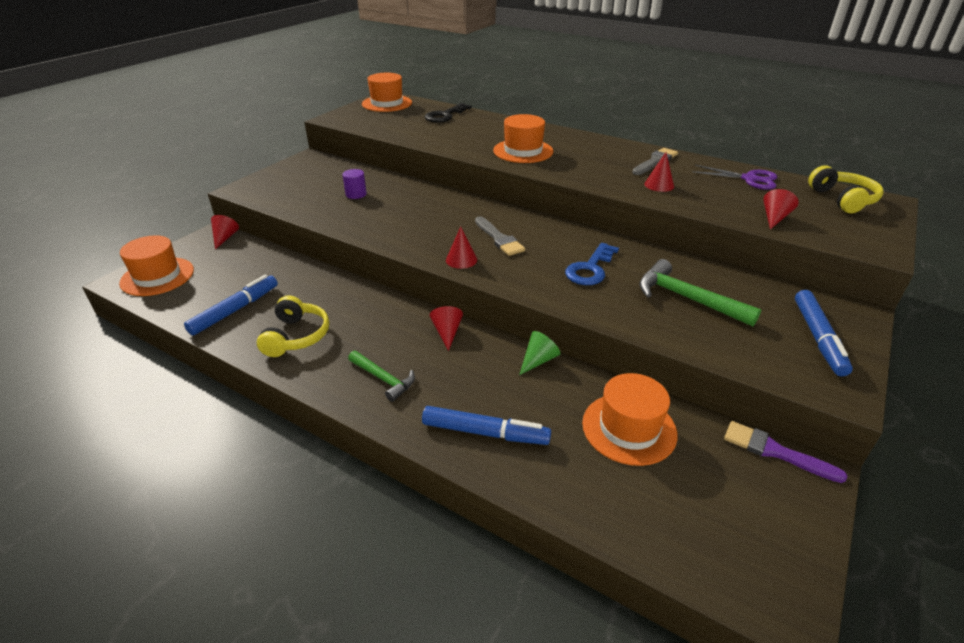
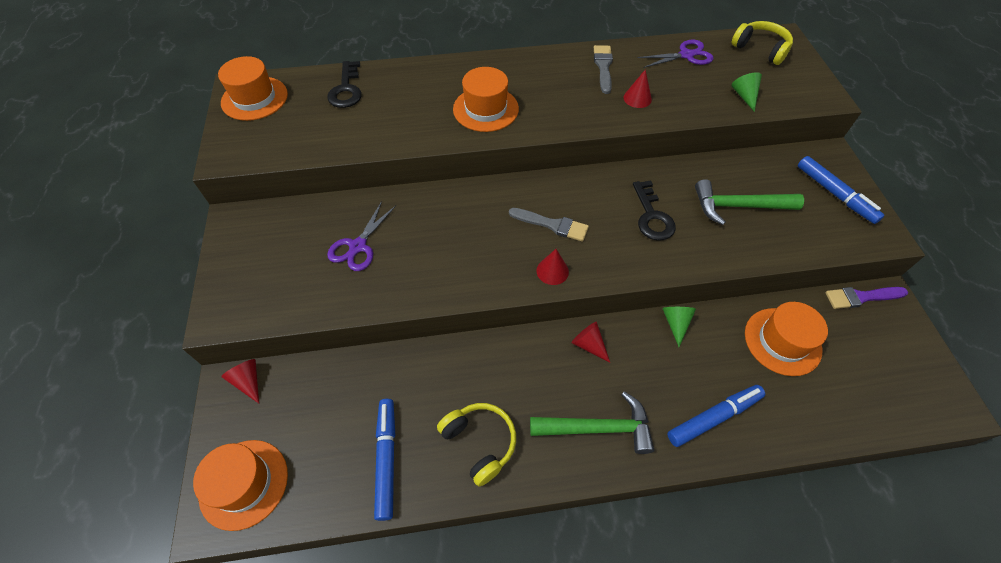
camera: 40 degrees left, 20 degrees up
(356, 194) = (357, 246): purple cylinder -> purple scissors
(384, 379) = (598, 428): green hammer -> green hammer, size x1.57
(590, 269) = (652, 216): blue key -> black key
(774, 218) = (744, 96): red cone -> green cone

